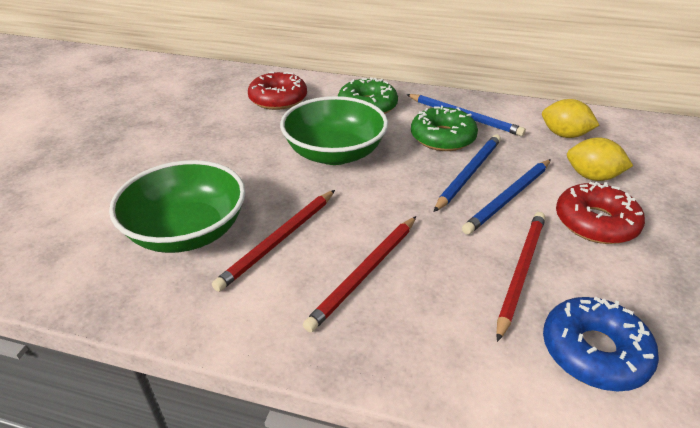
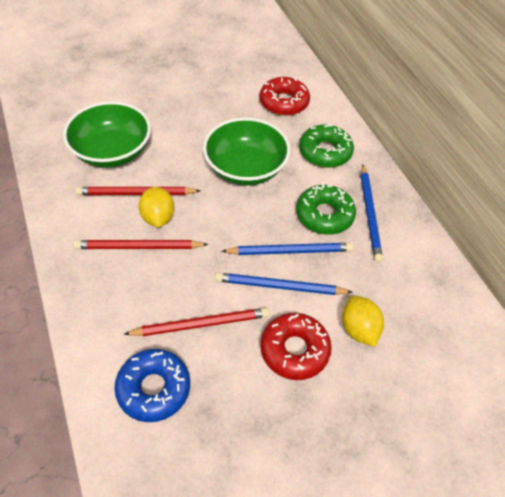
camera: 50 degrees right, 15 degrees up
(564, 135) = (409, 289): yellow lemon -> yellow lemon (158, 218)

